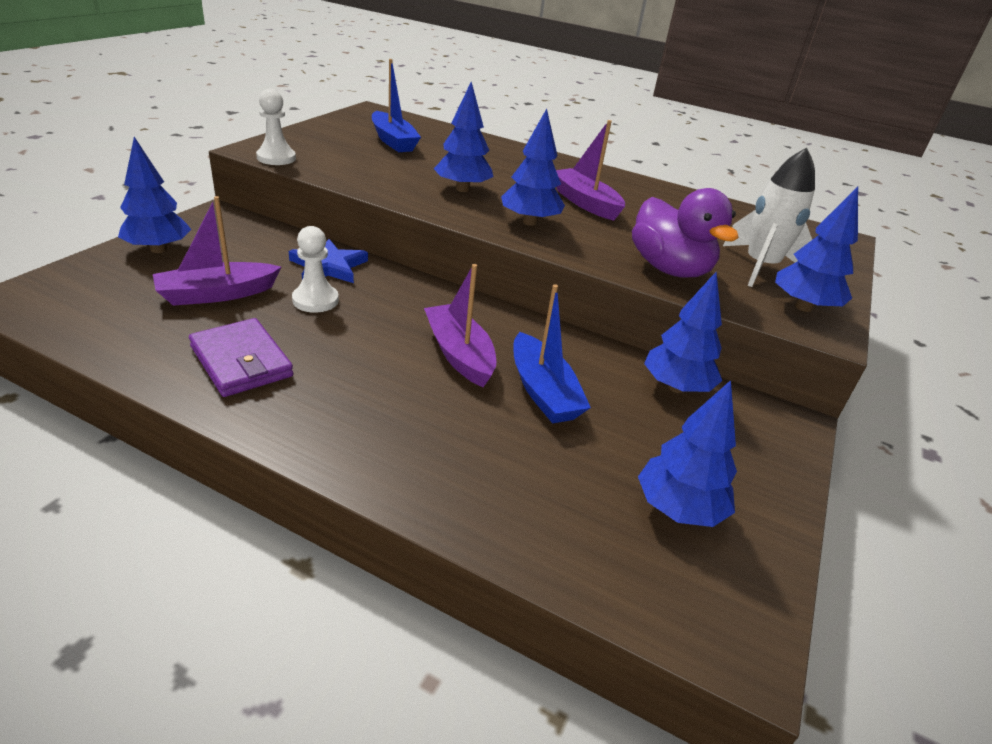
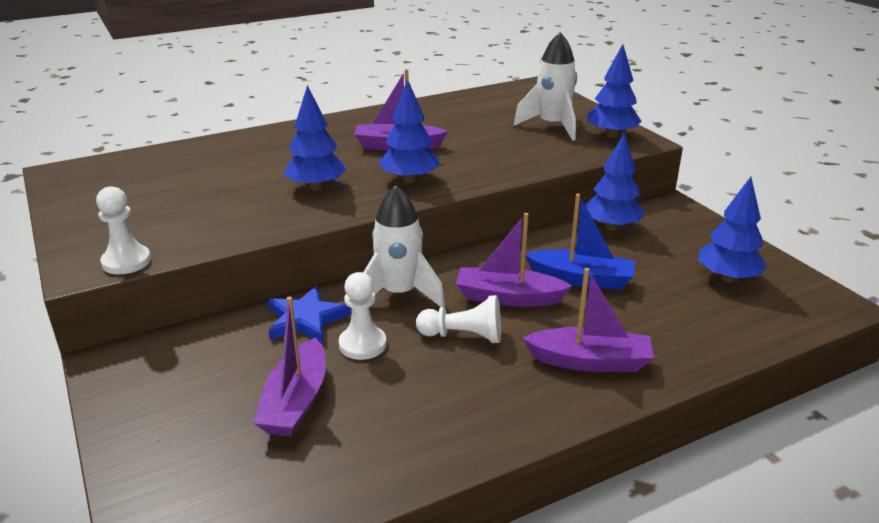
camera: 50 degrees left, 5 degrees down
(158, 249) = (152, 422): blue tree -> none
(241, 362) = (433, 414): purple wallet -> none
(372, 346) = (464, 336): none -> white pawn
(393, 141) = (164, 186): blue boat -> none
(395, 434) = (590, 361): none -> purple boat
(406, 296) = (399, 294): none -> white rocket
(669, 269) = (530, 156): purple duck -> none

